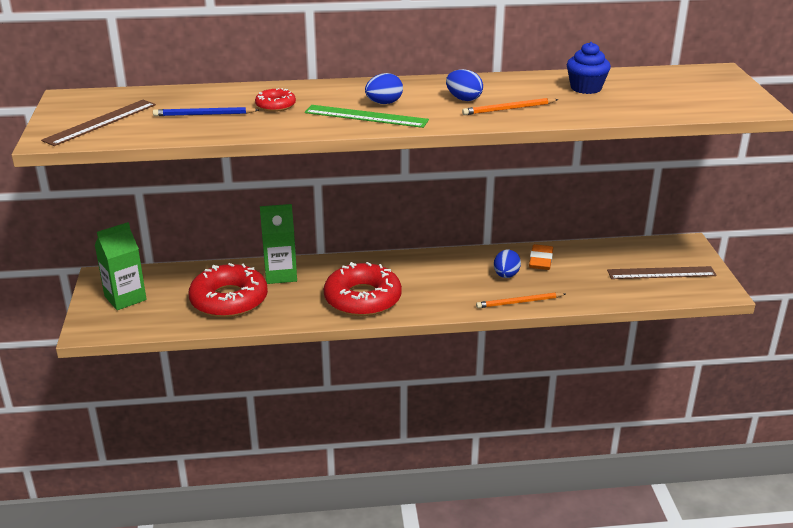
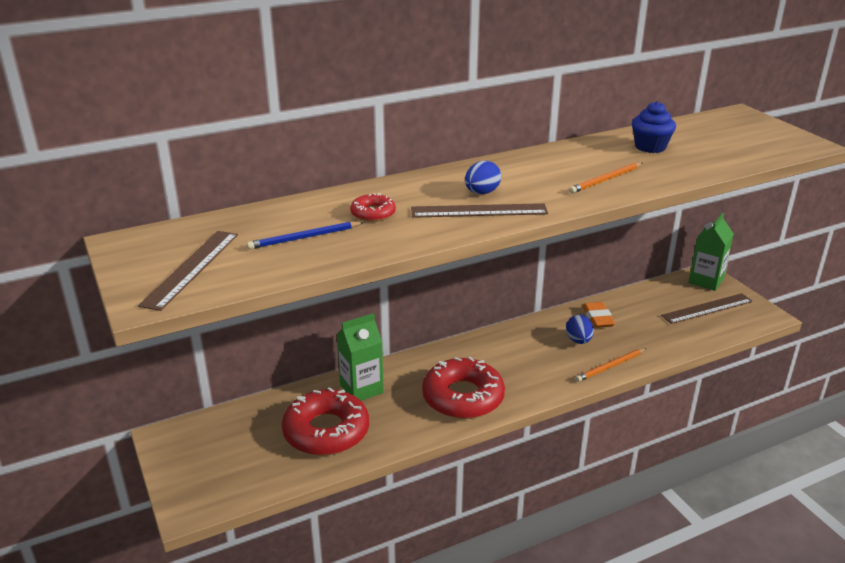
camera: 20 degrees left, 0 degrees up
(125, 298) = (208, 457): green carton -> green carton (705, 281)
(366, 116) = (479, 211): green ruler -> brown ruler
(463, 99) = (553, 176): blue egg -> none

